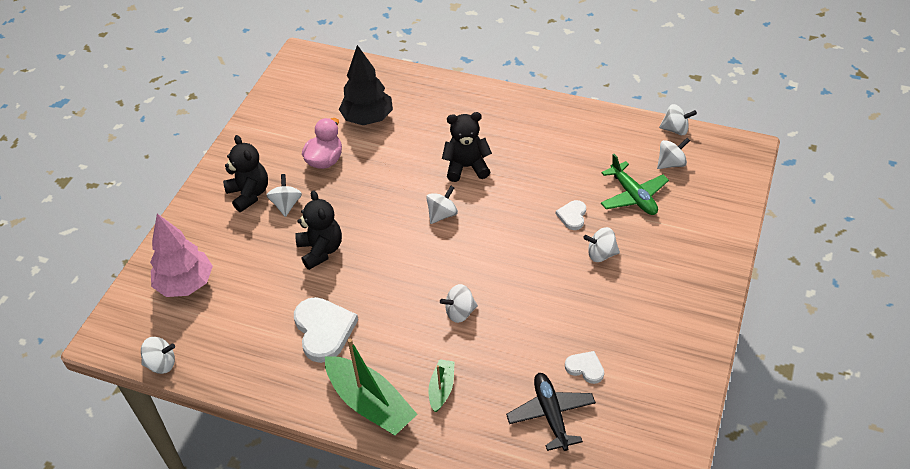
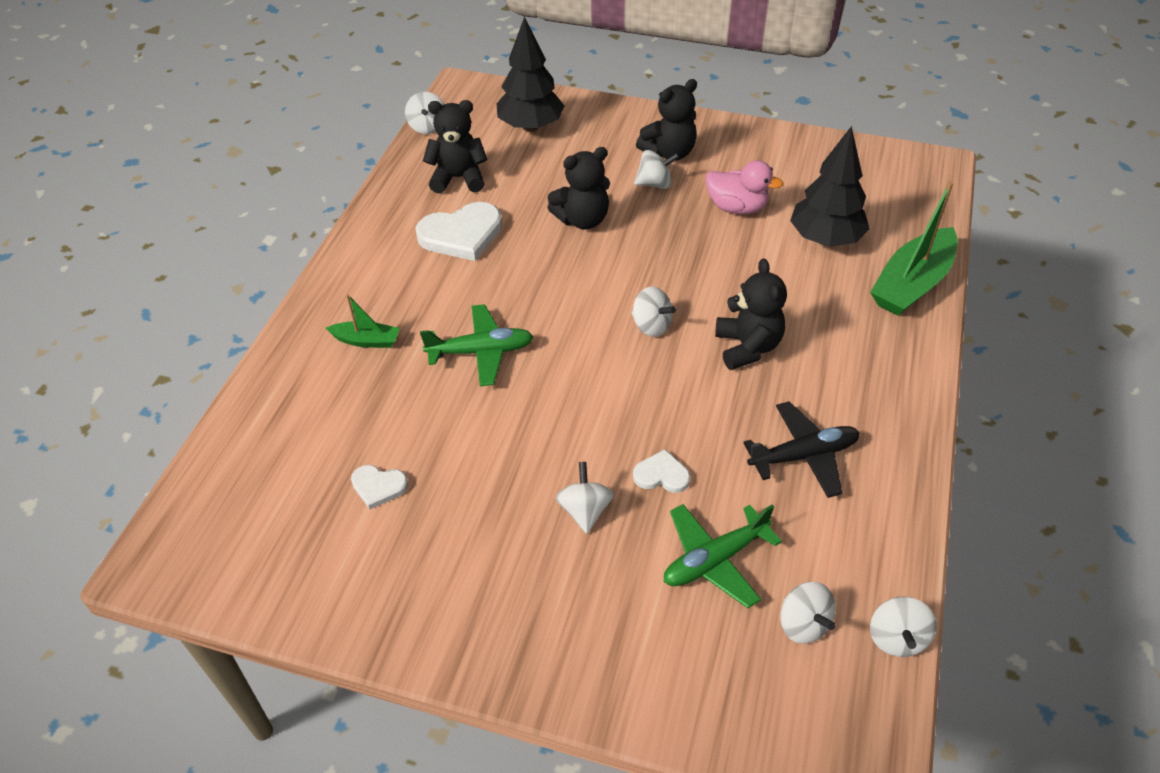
camera: 85 degrees right, 0 degrees up
(186, 284) = (530, 126): pink tree -> black tree
(247, 336) = (458, 178): none -> black teddy bear
(370, 403) = (355, 281): green boat -> green boat (912, 284)
(460, 312) = (481, 352): white spinning top -> green plane
(551, 414) = (311, 448): black plane -> black plane (803, 456)
(585, 368) = (378, 486): white heart -> white heart turned 75 degrees clockwise

